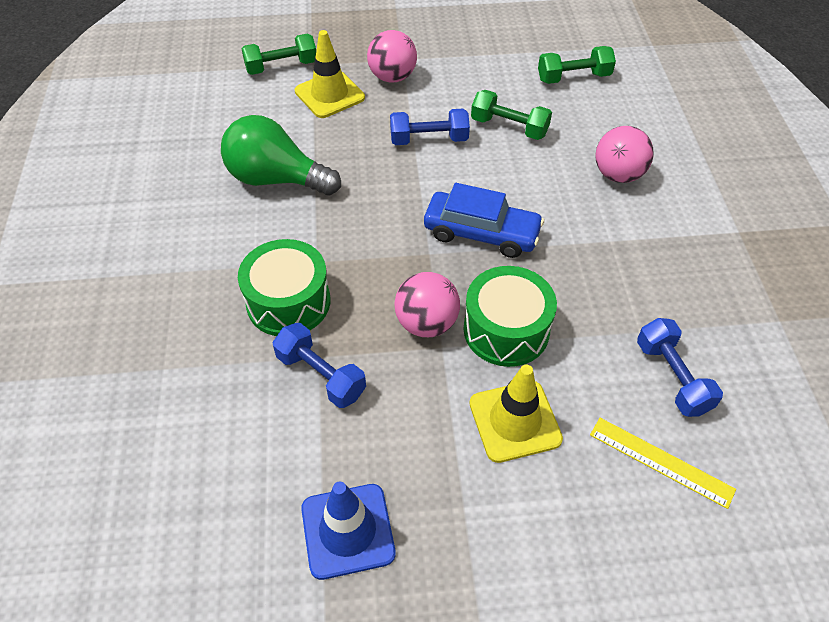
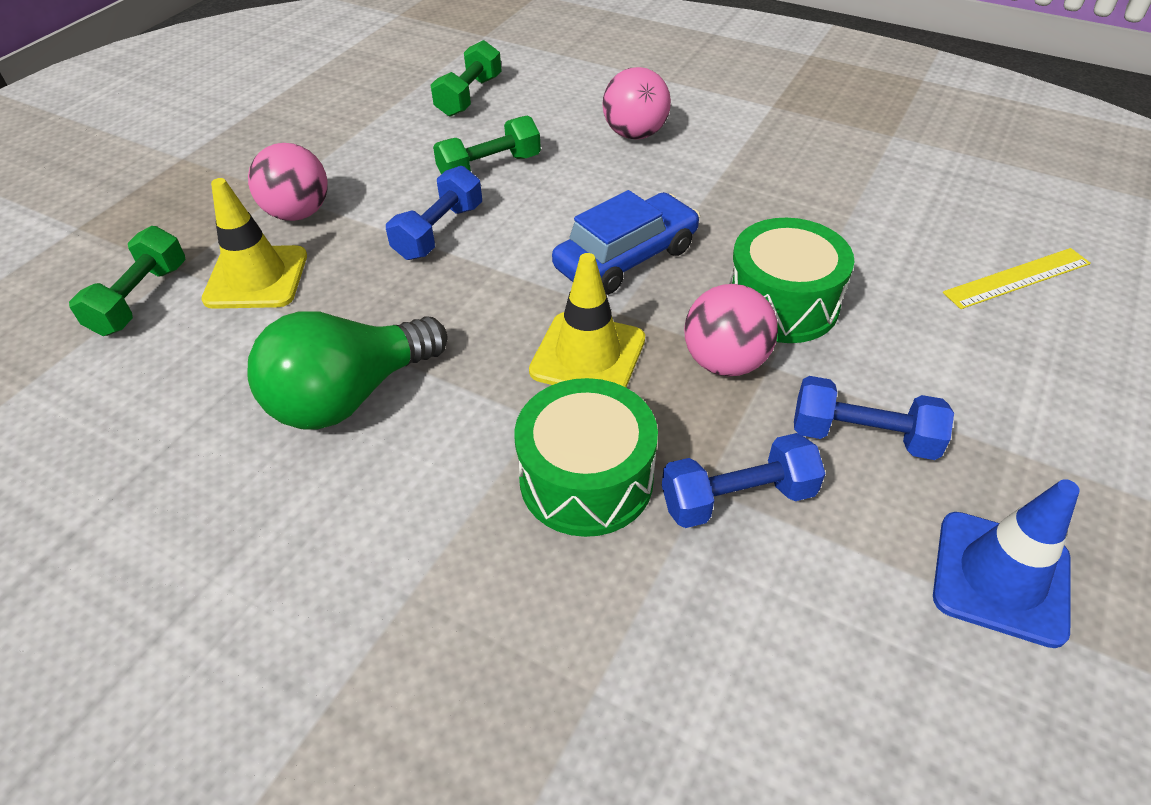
camera: 55 degrees left, 5 degrees down
(515, 421) = (912, 355): yellow traffic cone -> yellow traffic cone (588, 355)
(672, 377) = (919, 223): blue dumbbell -> blue dumbbell (863, 436)

